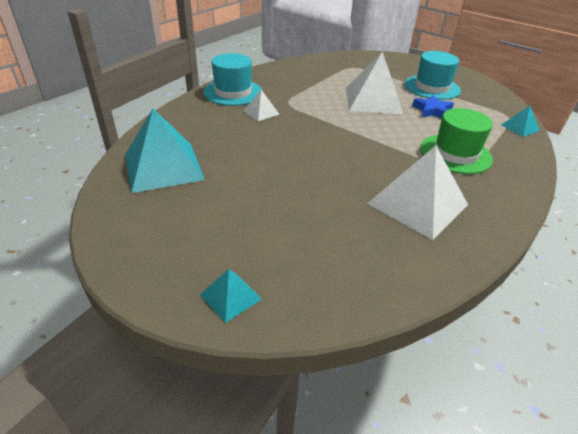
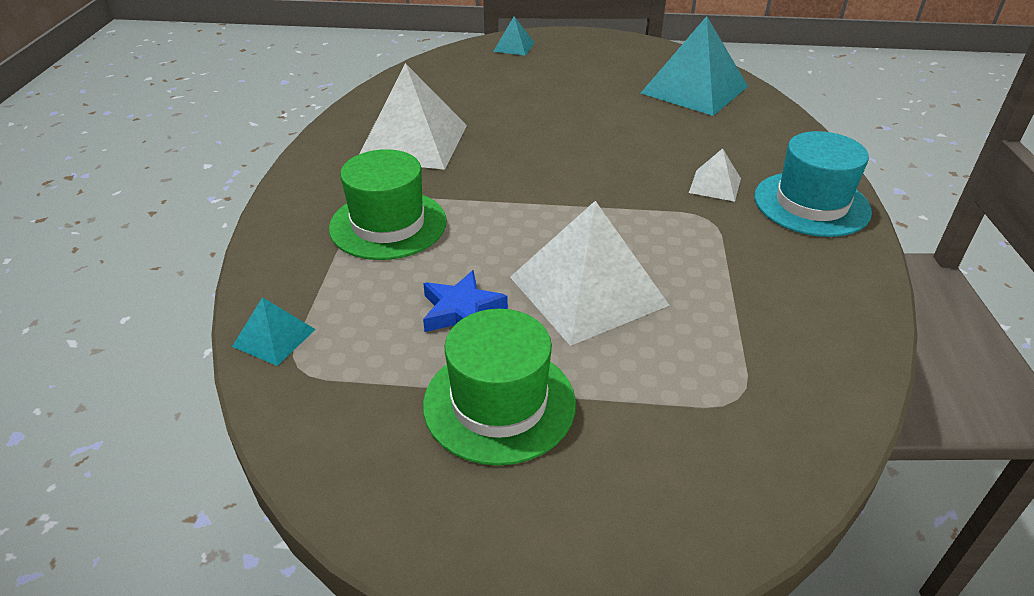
camera: 150 degrees right, 0 degrees up
(432, 87) = (499, 403): turquoise hat -> green hat

